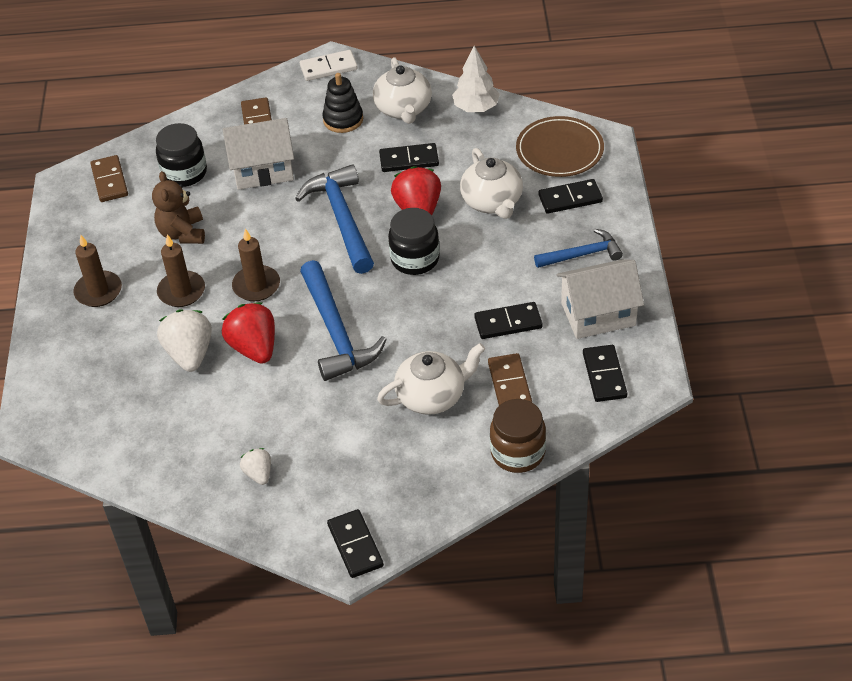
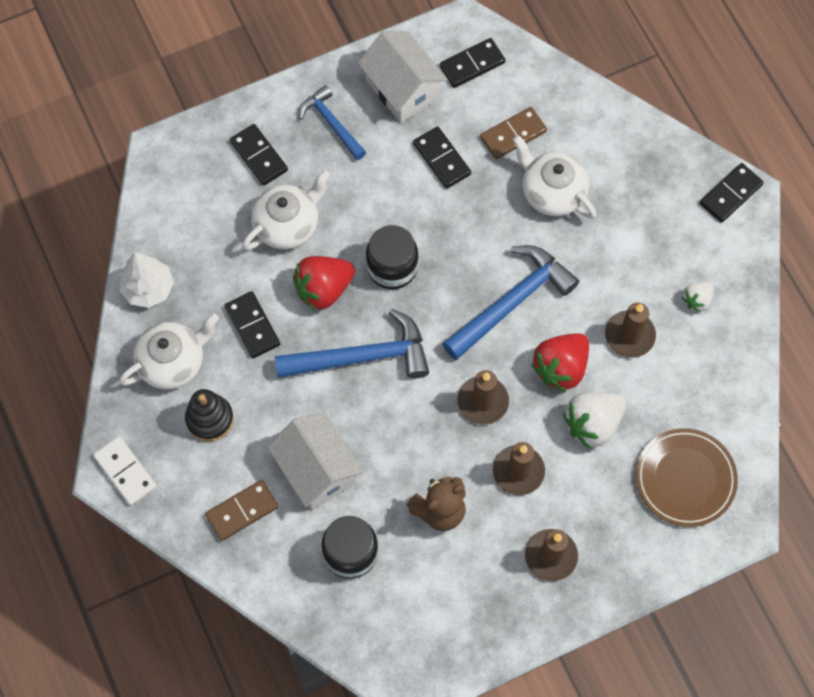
camera: 115 degrees left, 20 degrees up
(109, 181) = (391, 631): brown domino -> none
(254, 408) = (629, 335): none -> brown candle
(342, 219) = (362, 357): blue hammer -> blue hammer turned 150 degrees counterclockwise
(518, 453) = (584, 105): brown jar -> none
(559, 150) = (190, 187): brown plate -> brown plate (685, 479)

